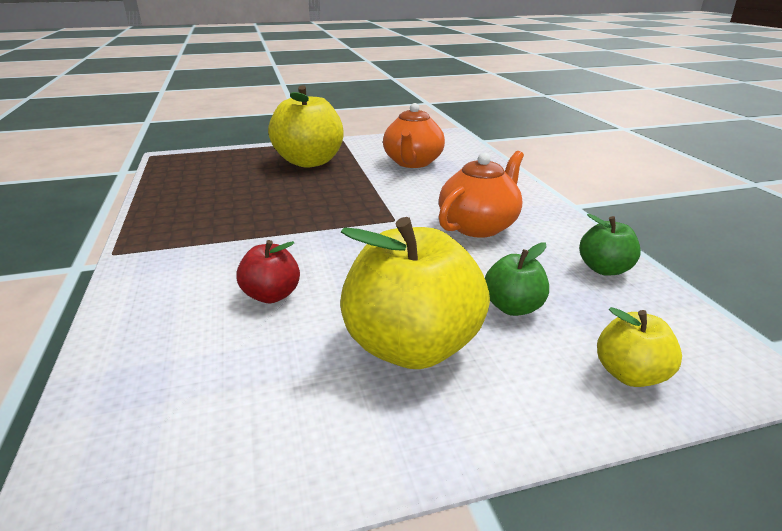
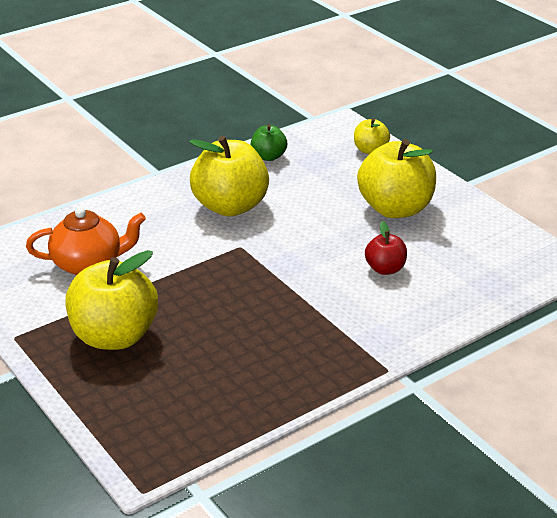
camera: 110 degrees left, 5 degrees up
(479, 226) = (230, 206): orange teapot -> yellow apple
(513, 307) = (335, 183): green apple -> none

